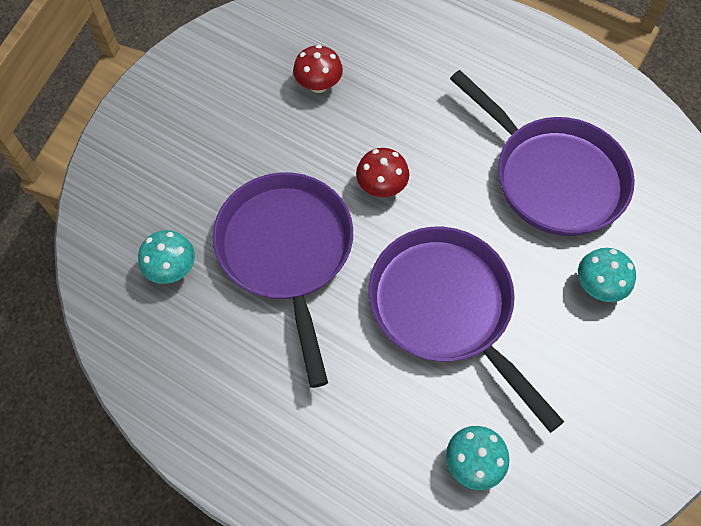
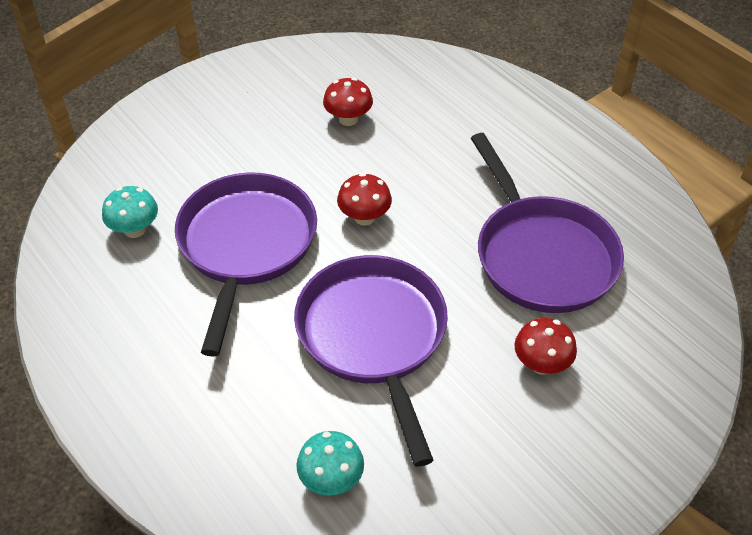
camera: 20 degrees right, 15 degrees down
(598, 286) = (541, 364): turquoise mushroom -> red mushroom

